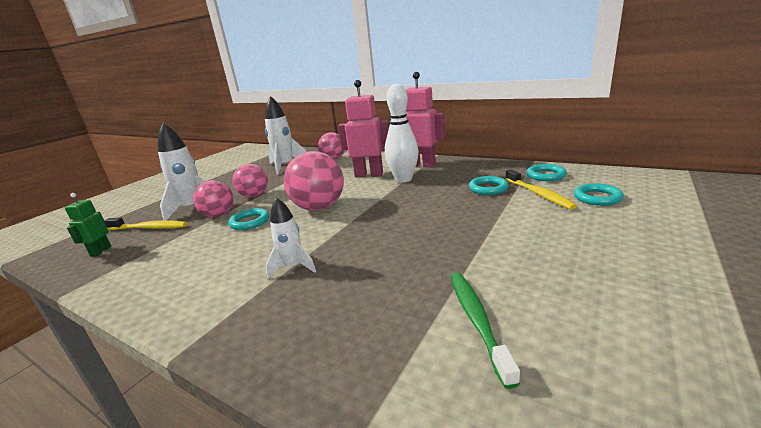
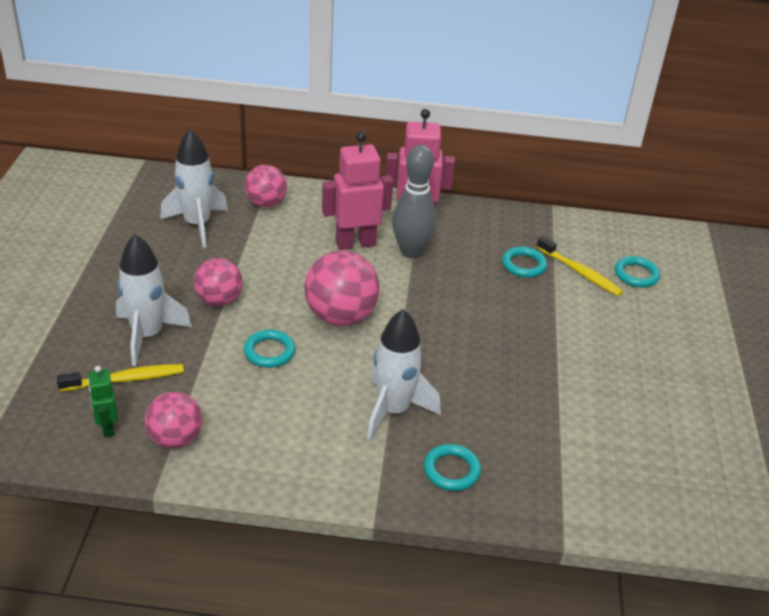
camera: 30 degrees left, 15 degrees up
(219, 215) = (208, 344): pink ball -> pink ball (175, 439)
(293, 267) = (393, 410): white rocket -> white rocket, size x1.66
(403, 179) = (411, 252): white bowling pin -> grey bowling pin
(477, 321) = (592, 436): green toothbrush -> none
(545, 175) = (575, 237): turquoise ring -> turquoise ring (451, 470)

